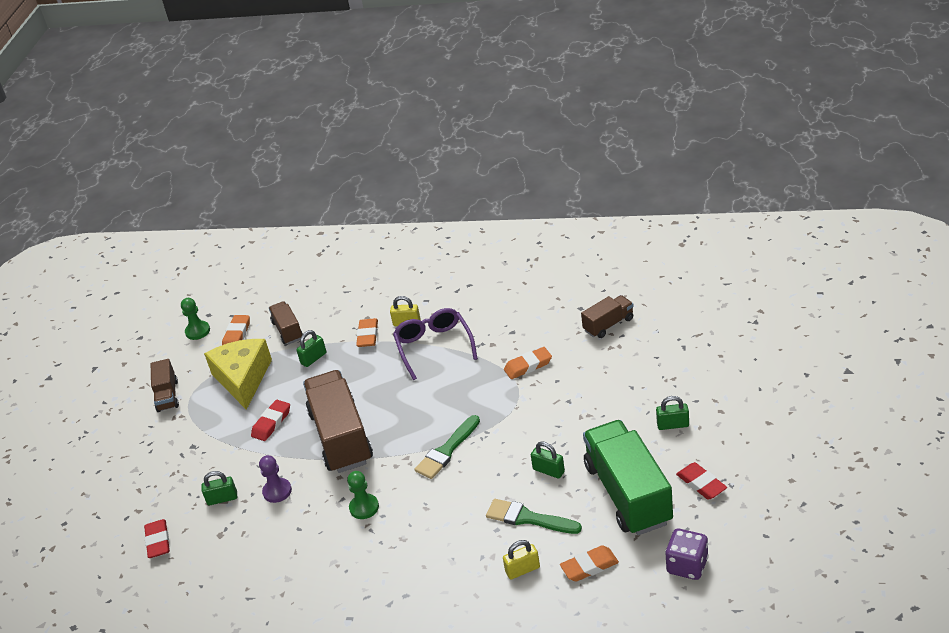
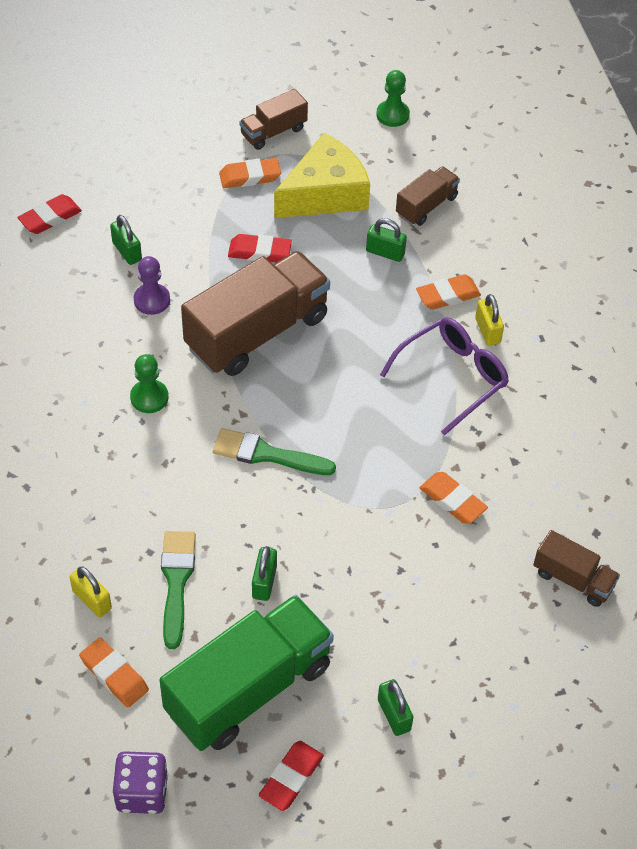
camera: 60 degrees right, 15 degrees up
(237, 335) = (399, 156): orange eraser -> orange eraser (250, 176)

